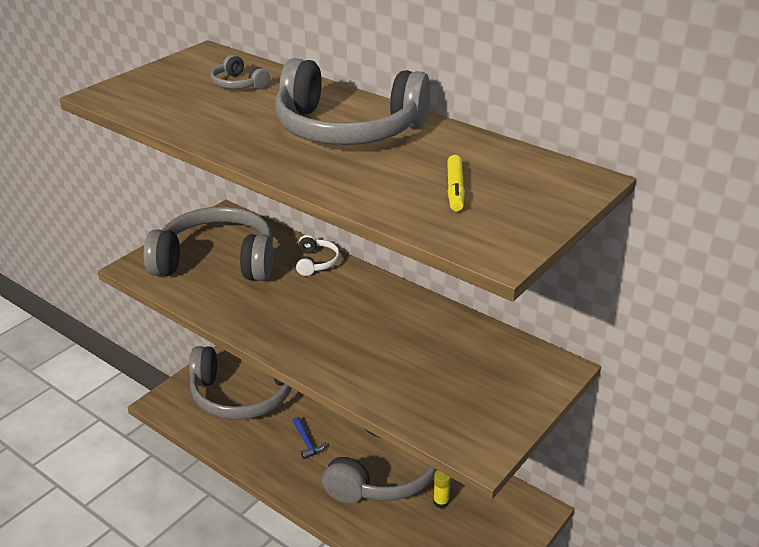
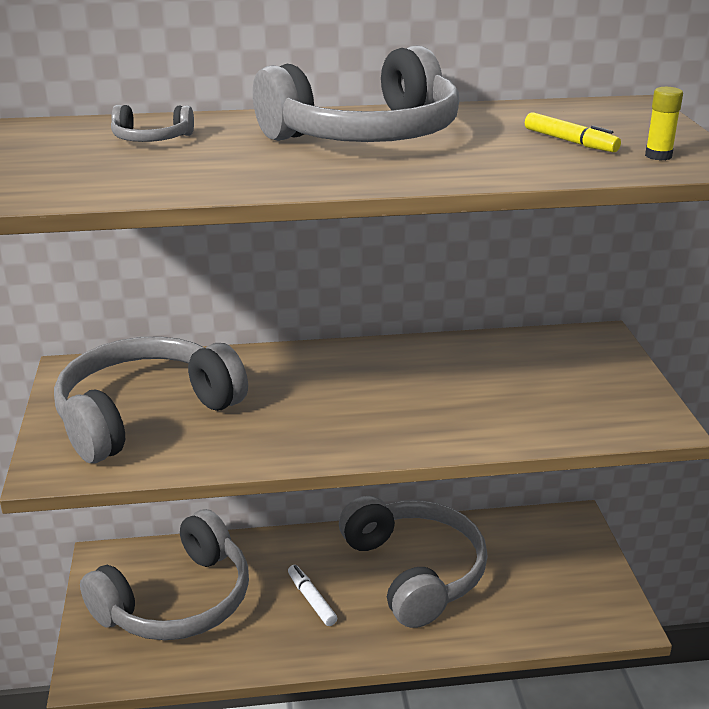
camera: 45 degrees left, 5 degrees down
(307, 442) = (311, 599): blue hammer -> white marker
(316, 262) = (257, 363): white headphones -> none
(441, 502) = (499, 565): yellow glue stick -> yellow glue stick (658, 156)

